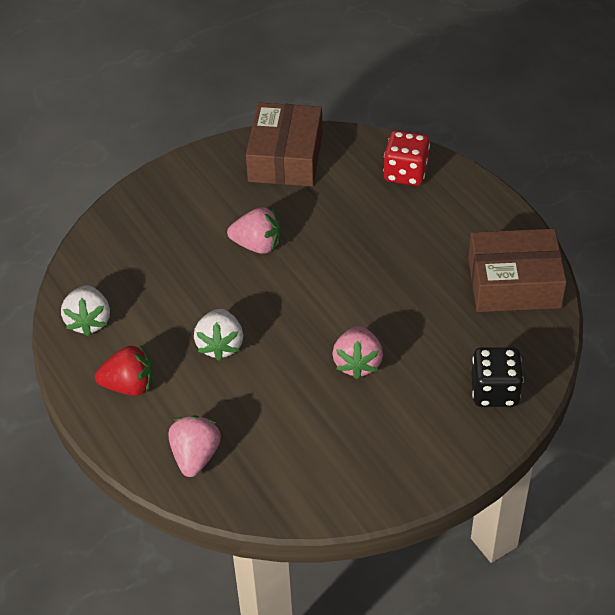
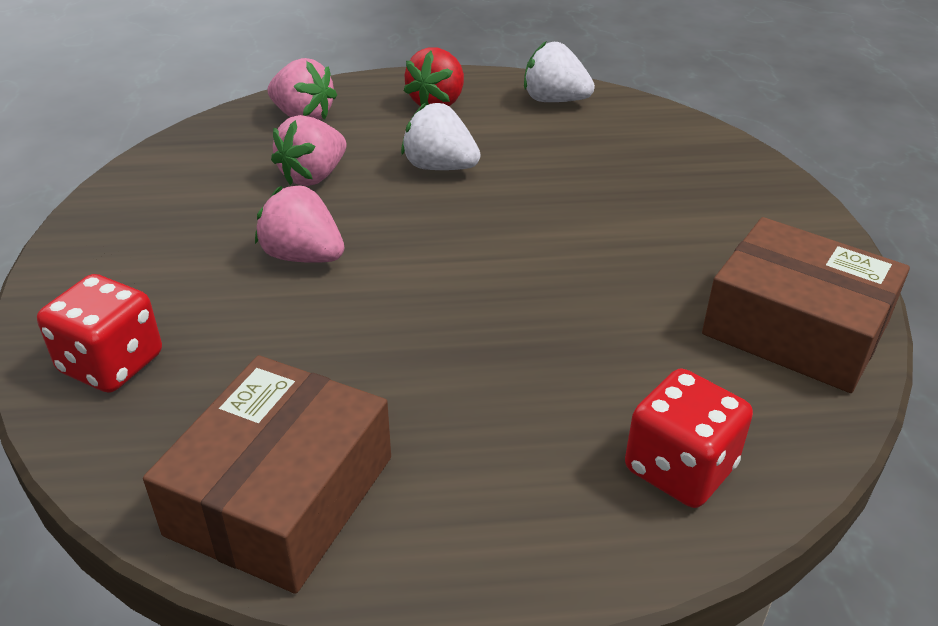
camera: 115 degrees right, 10 degrees down
(257, 245) = (597, 241): pink strawberry -> pink strawberry (313, 176)
(494, 391) = (111, 364): black dice -> red dice

